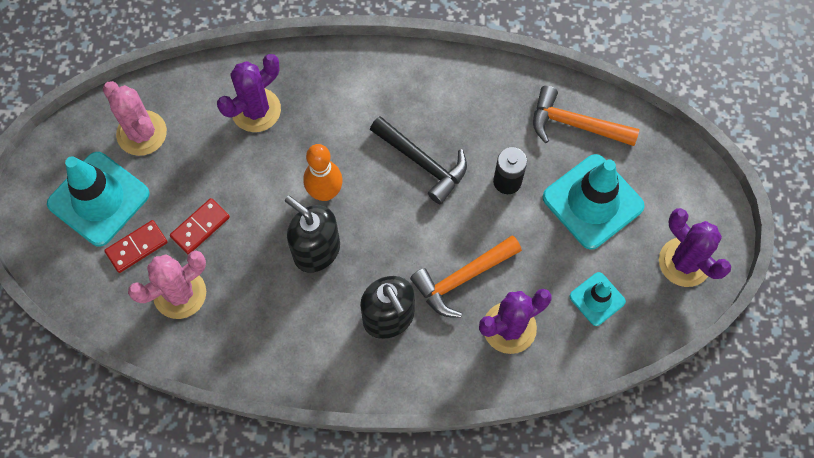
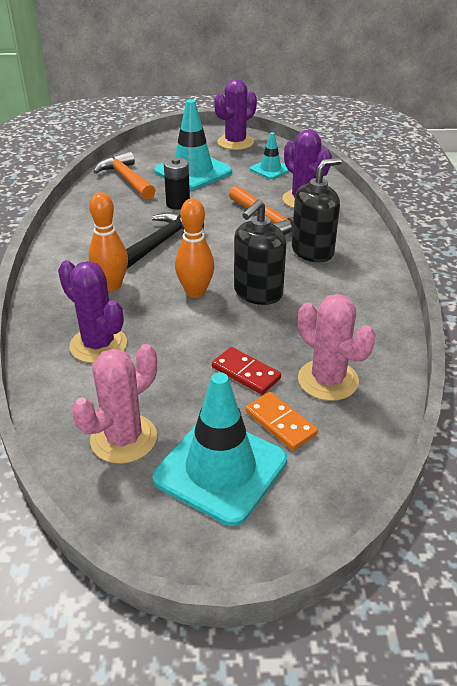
camera: 95 degrees left, 30 degrees down
(136, 247) = (280, 423): red domino -> orange domino
(346, 117) = (112, 285): none -> orange bowling pin
(575, 124) = (126, 179): orange hammer -> orange hammer turned 135 degrees clockwise

